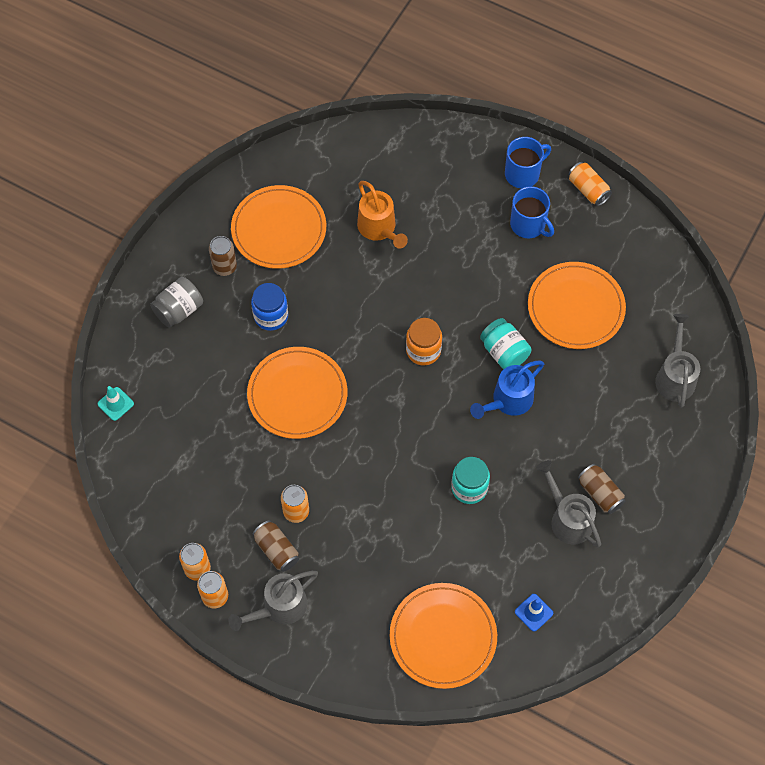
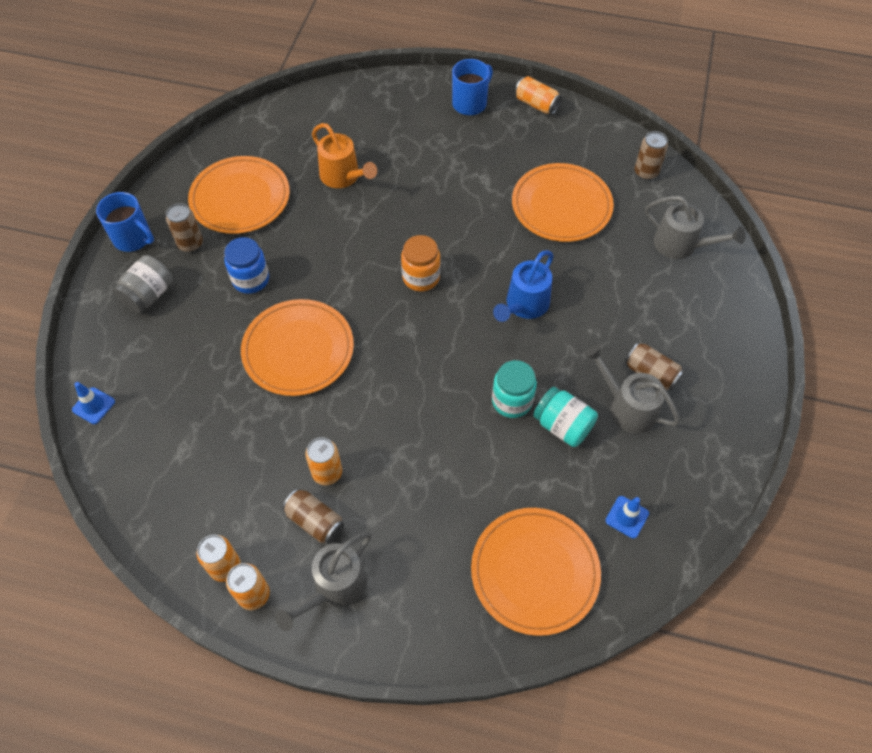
camera: 15 degrees left, 5 degrees down
(115, 404) = (93, 406): turquoise traffic cone -> blue traffic cone
(504, 352) = (504, 261): turquoise jar -> turquoise jar (562, 425)
(528, 225) = (490, 144): blue mug -> blue mug (133, 238)
(669, 291) = (646, 172): none -> brown can
(675, 376) = (681, 245): grey watering can -> grey watering can turned 135 degrees clockwise

